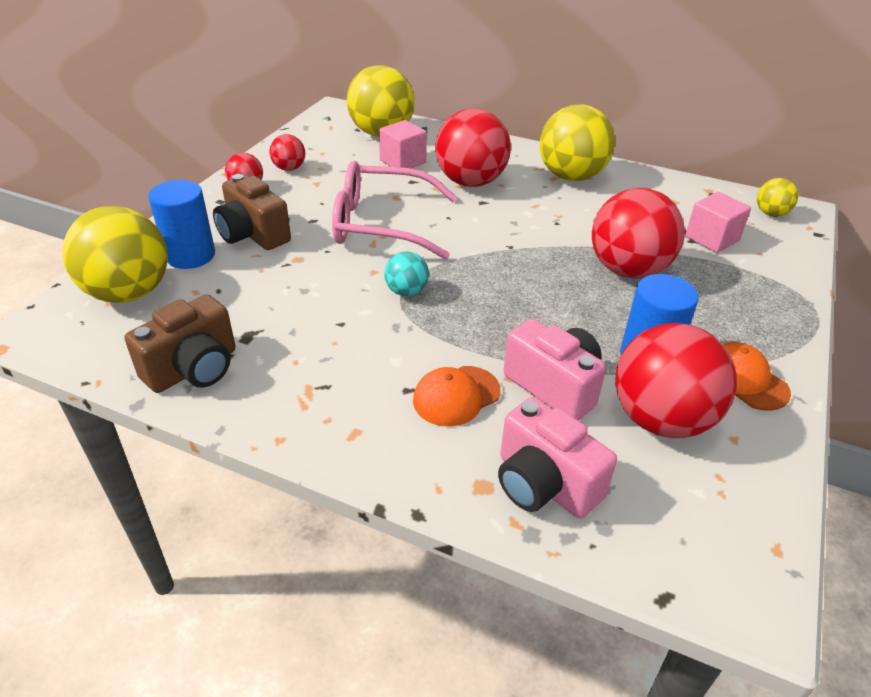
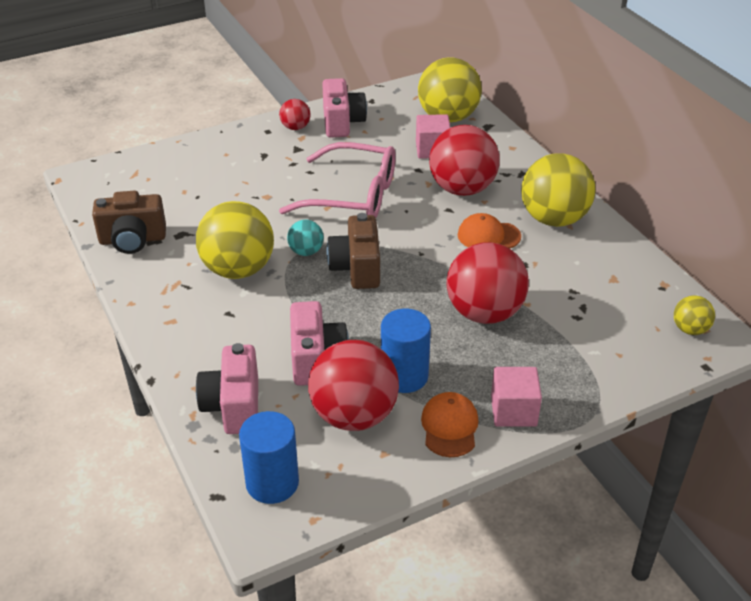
camera: 40 degrees right, 0 degrees up
(129, 293) = (148, 175): yellow ball -> yellow ball (238, 269)
(190, 255) = (207, 165): blue cylinder -> blue cylinder (272, 483)
(253, 234) = (259, 166): brown camera -> brown camera (357, 268)
(289, 168) = (342, 123): red ball -> pink camera
(382, 224) = (352, 195): pink glasses -> pink glasses turned 150 degrees clockwise
(456, 396) = (250, 332): orange cap -> orange cap (488, 236)
(711, 239) = (595, 323): pink cube -> pink cube (513, 411)

